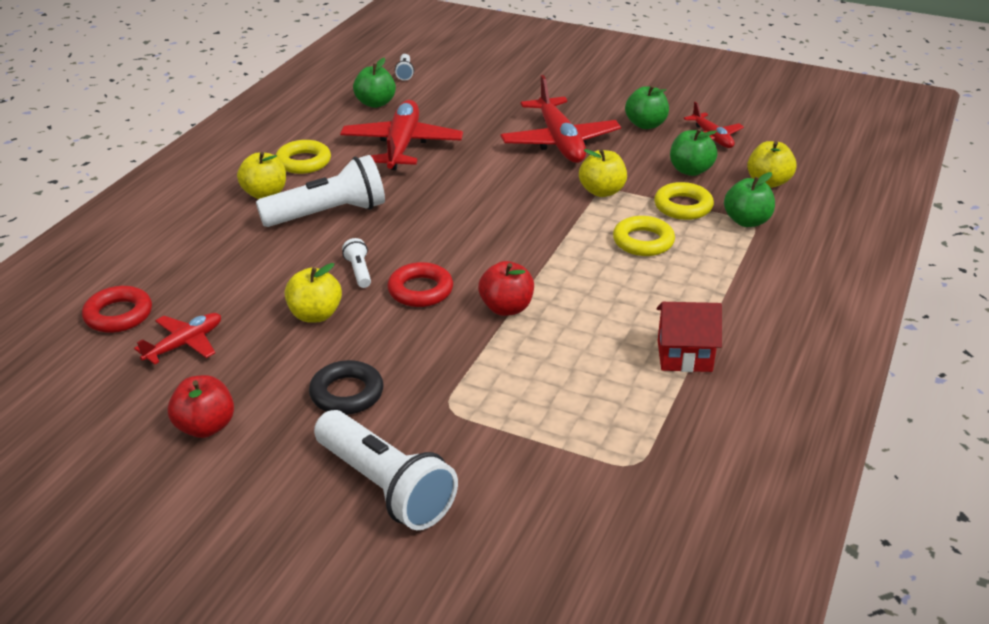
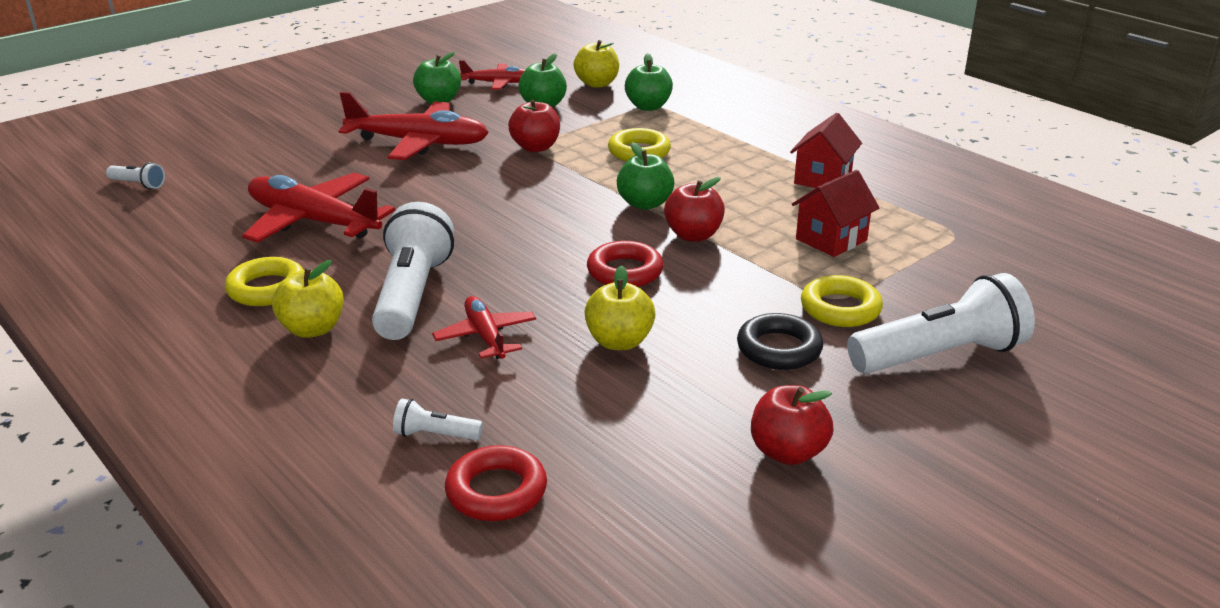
camera: 65 degrees left, 5 degrees down
(184, 344) = (609, 444): red plane -> red plane (485, 336)
(359, 271) = (555, 299): white flashlight -> white flashlight (435, 435)
(375, 103) = (186, 216): green apple -> green apple (645, 204)
(557, 385) = (831, 240): none -> red house
(602, 191) = (535, 147): yellow apple -> red apple
(683, 206) = (599, 123): yellow ring -> yellow ring (840, 308)

